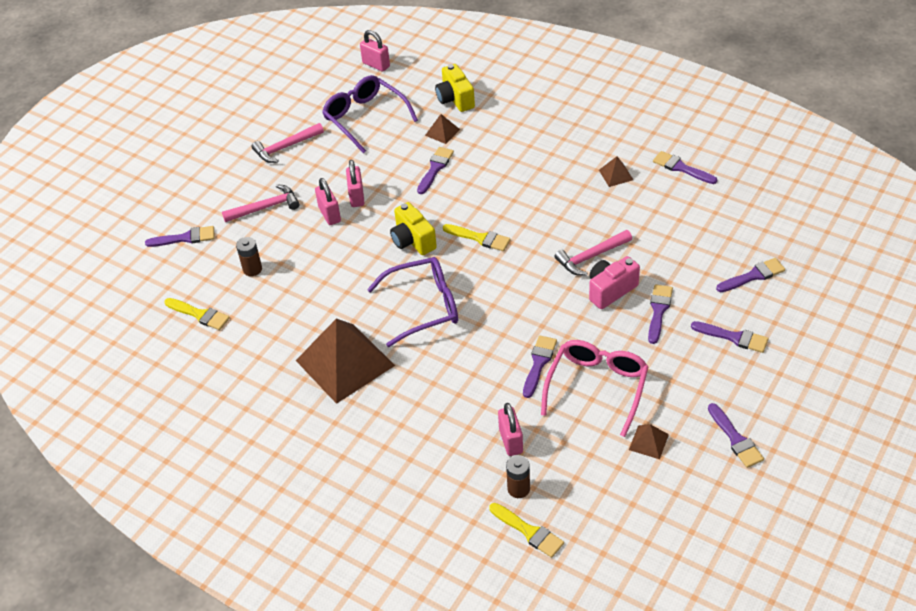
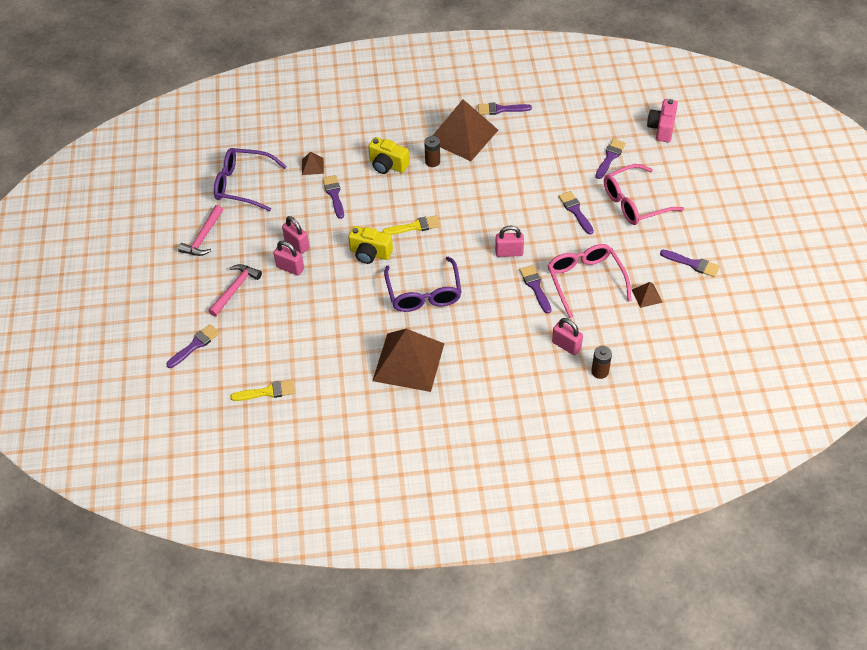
camera: 40 degrees left, 5 degrees up
(252, 269) = (273, 338): brown battery -> brown battery (432, 161)
(376, 65) = (210, 141): pink padlock -> pink padlock (509, 252)
(424, 306) = (424, 293): purple glasses -> purple glasses turned 135 degrees clockwise
(455, 99) = (297, 137): yellow camera -> yellow camera (387, 165)
(529, 531) = (631, 393): yellow brush -> none
(591, 257) = (500, 199): pink hammer -> none
(610, 290) = (534, 214): pink camera -> pink camera (662, 128)
(616, 175) = (463, 135): brown pyramid -> brown pyramid, size x2.40
(733, 337) = (634, 203): purple brush -> pink glasses

